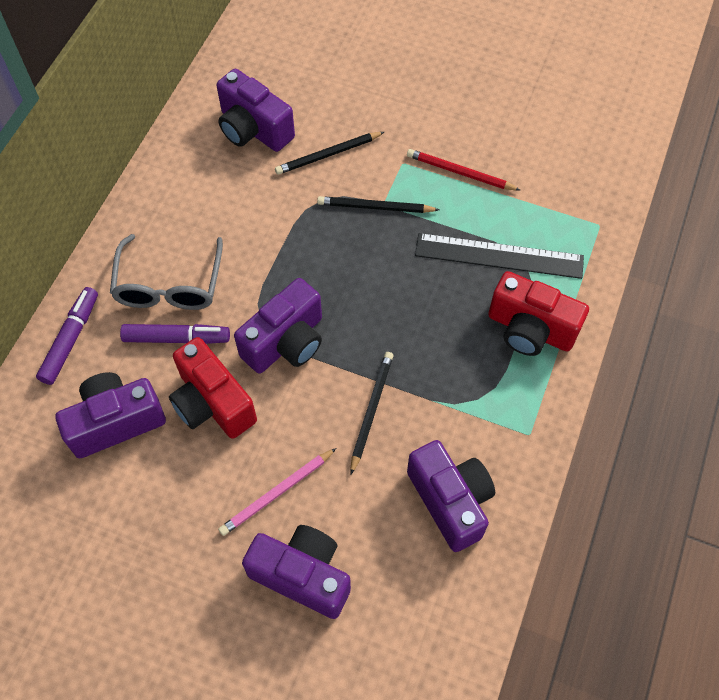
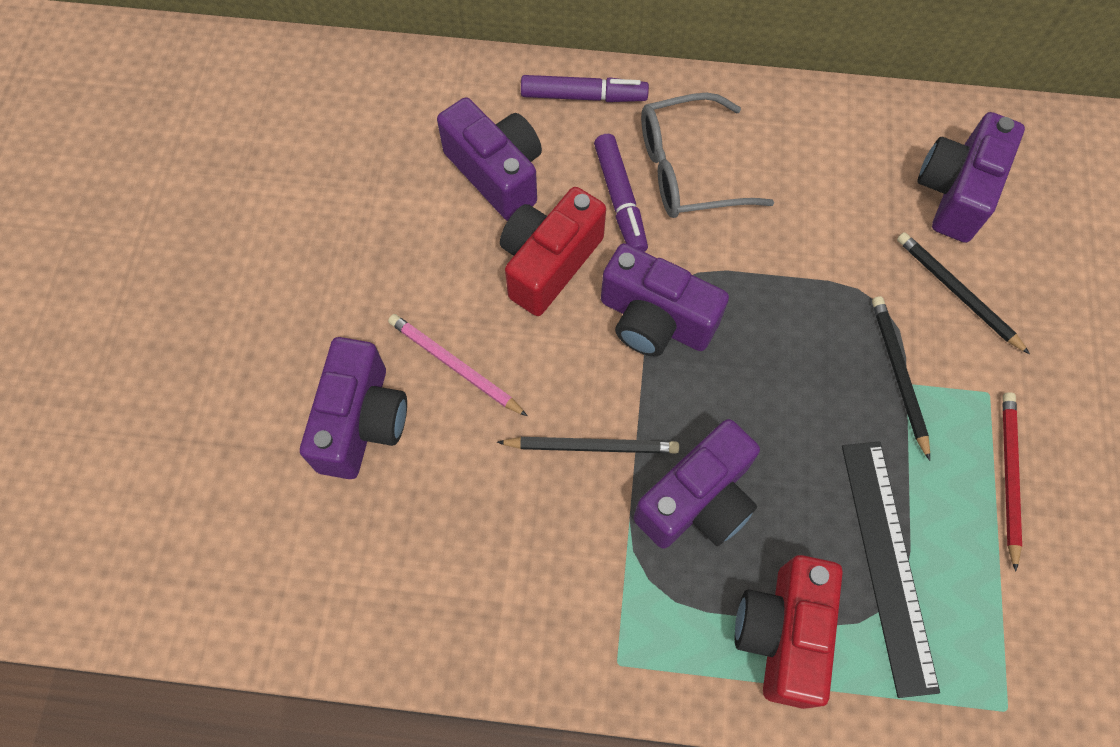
camera: 75 degrees right, 5 degrees up
(450, 501) = (495, 575): purple camera -> purple camera (697, 501)

